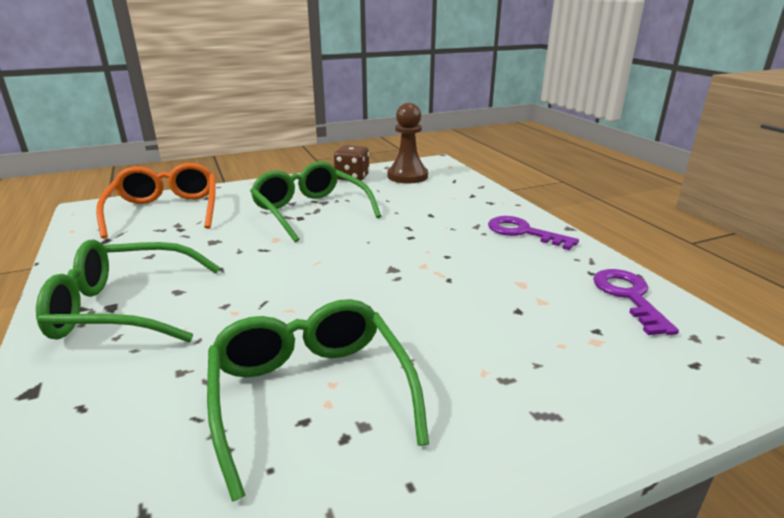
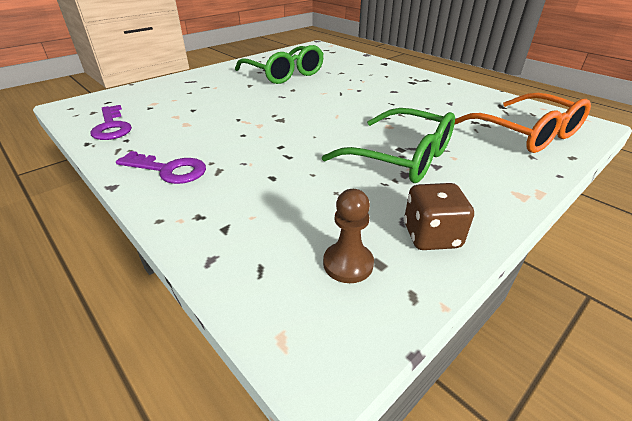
camera: 160 degrees right, 10 degrees up
(124, 308) = (404, 82): green glasses -> none
(407, 176) = (348, 264): brown pawn -> brown pawn, size x0.66

